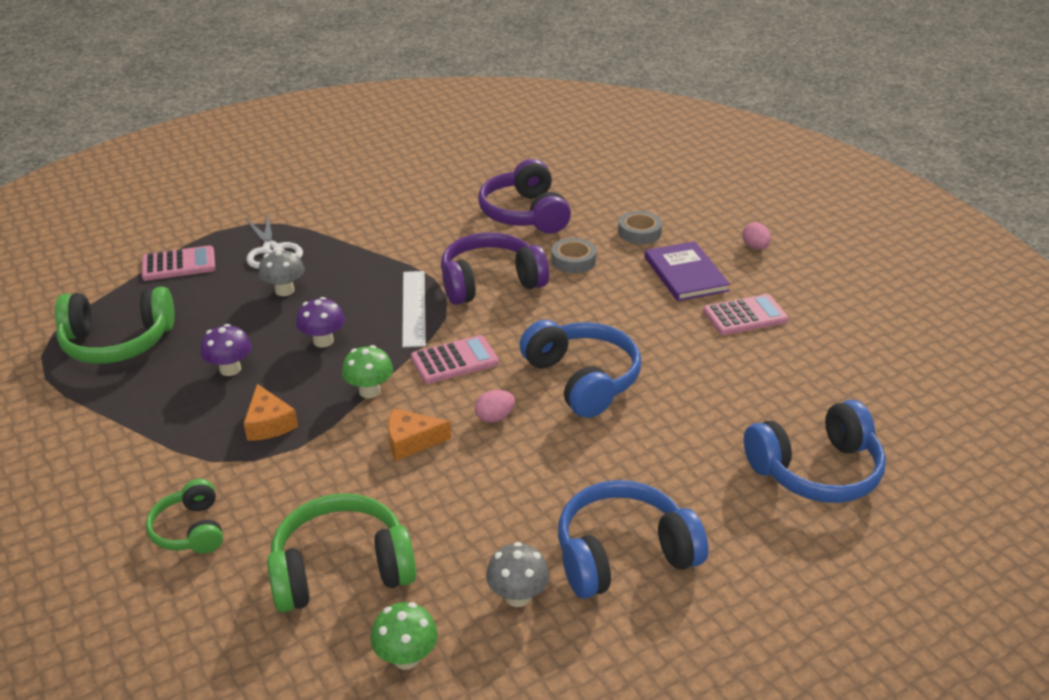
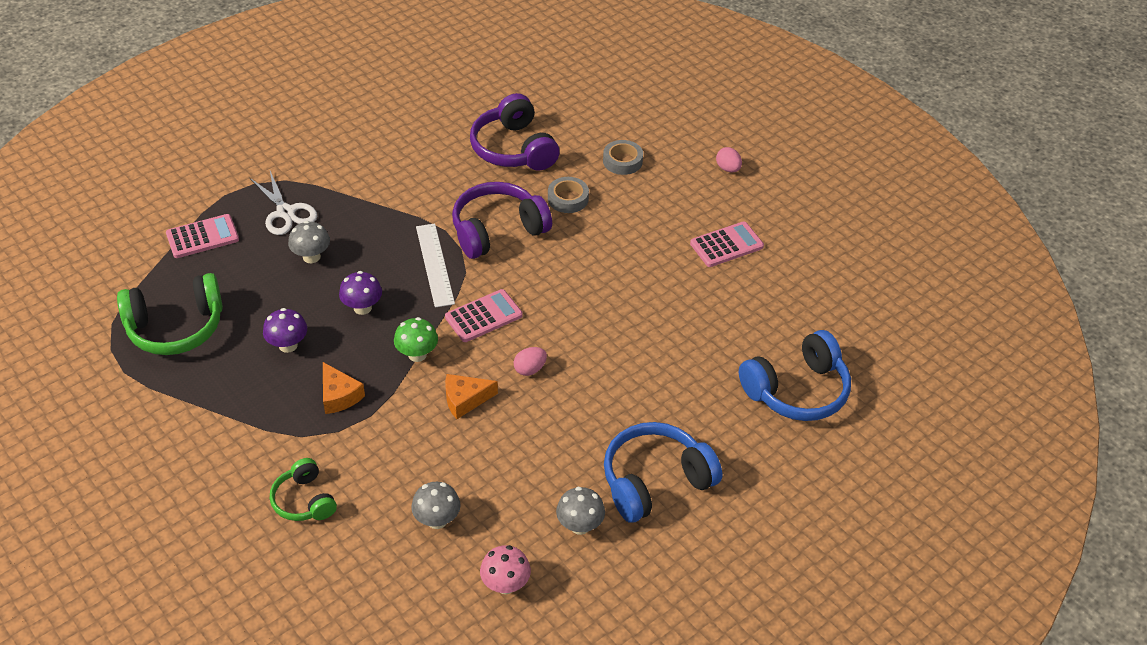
camera: 10 degrees left, 10 degrees up
(341, 569) = (437, 520): green headphones -> grey mushroom
(406, 657) = (505, 584): green mushroom -> pink mushroom
(582, 380) = (597, 324): blue headphones -> none
(685, 274) = (670, 205): purple book -> none

